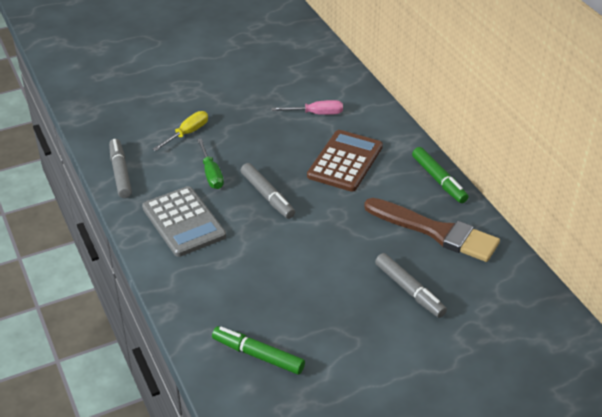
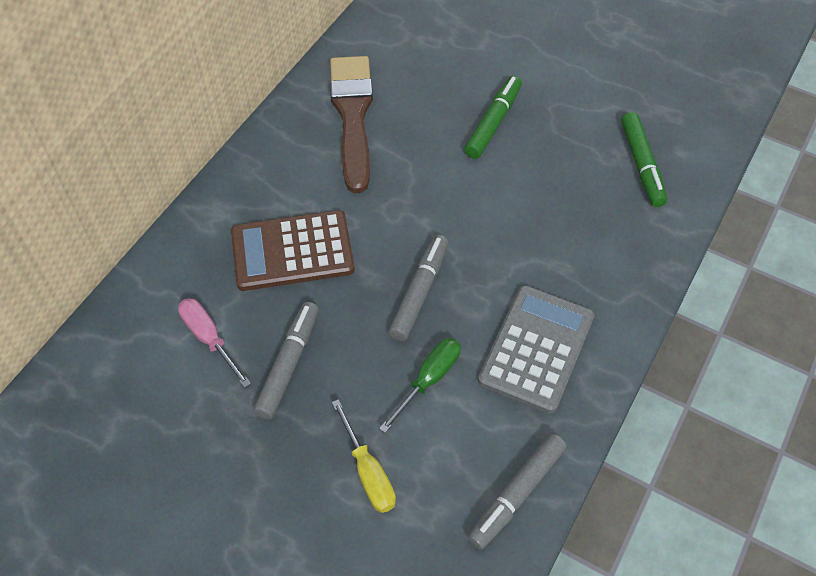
camera: 125 degrees left, 15 degrees up
(187, 133) = (368, 472): yellow screwdriver -> yellow screwdriver turned 120 degrees counterclockwise
(409, 290) = (455, 99): grey marker -> grey marker (288, 364)
(439, 180) = (261, 150): green marker -> green marker (493, 123)

